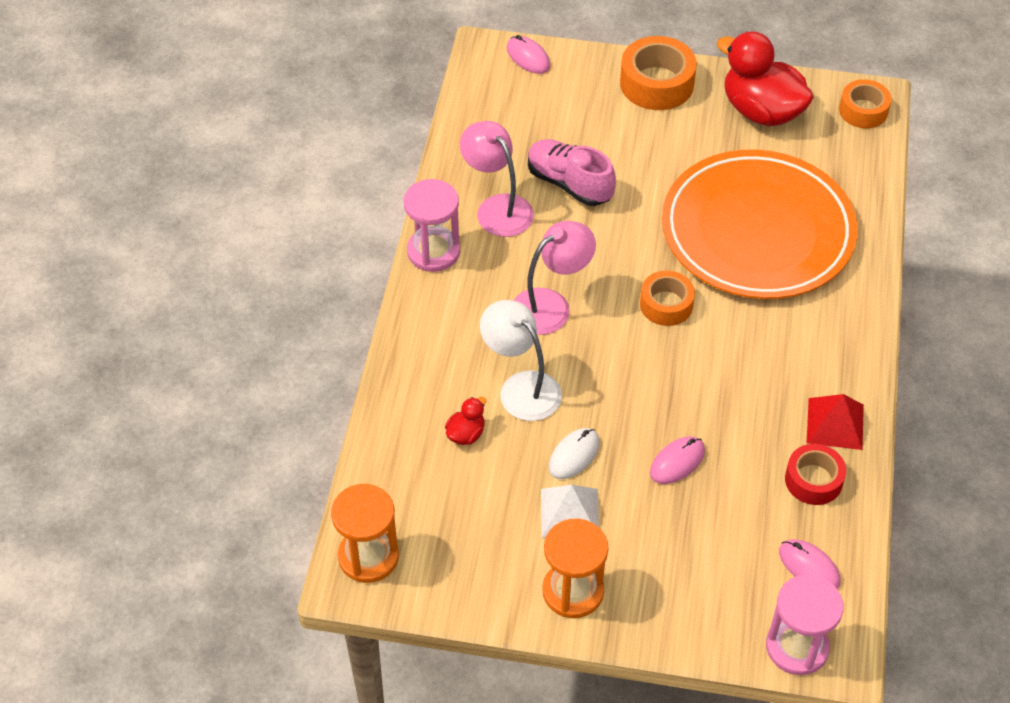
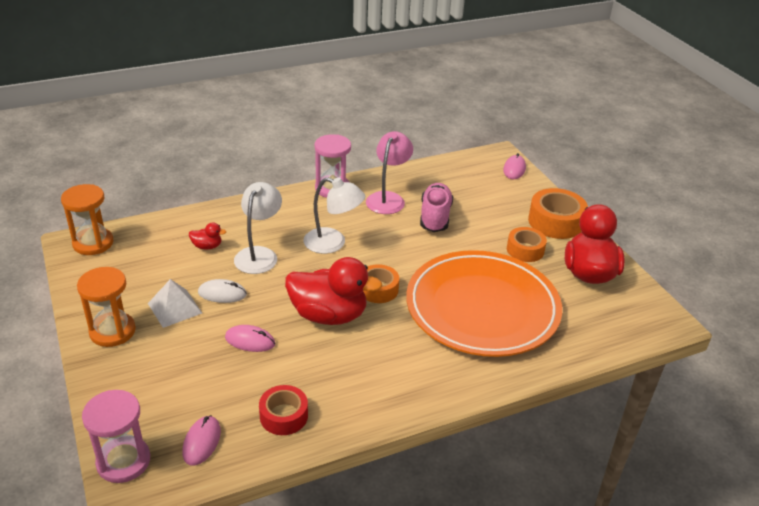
camera: 55 degrees right, 15 degrees down
(551, 305) = (333, 243): pink lamp -> white lamp
(680, 370) = (329, 315): none -> red duck
(835, 423) = (345, 409): red pyramid -> none
(863, 110) = (651, 320): orange tape -> orange tape (525, 250)

